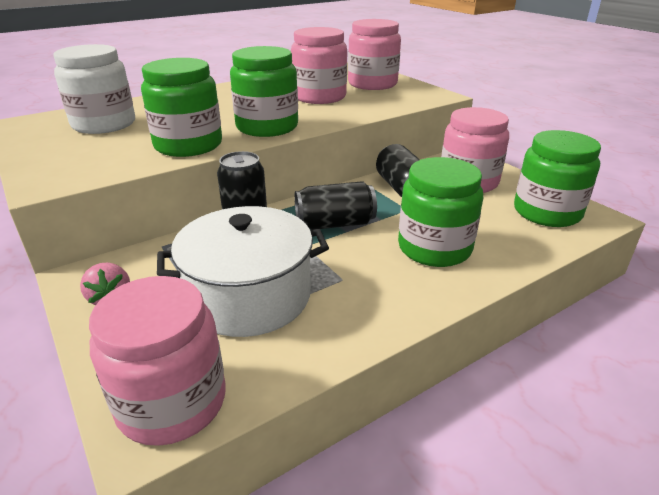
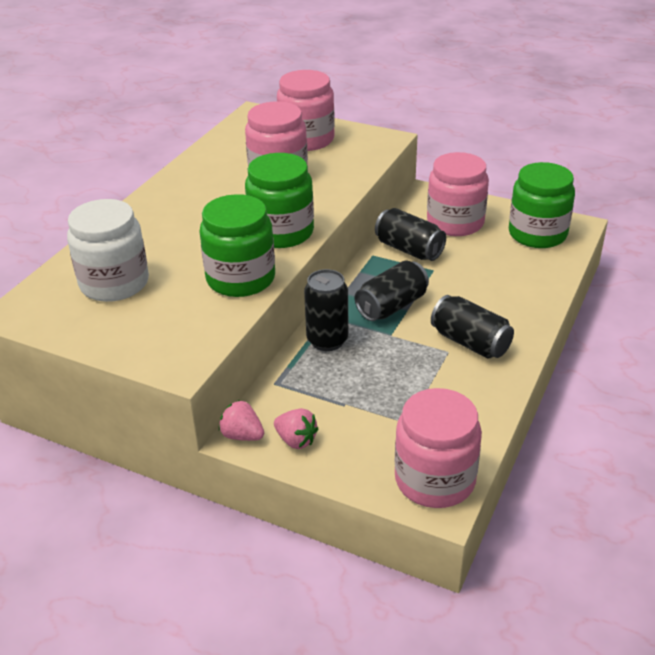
camera: 30 degrees left, 5 degrees up
(79, 275) = (242, 435): none -> pink strawberry
(249, 296) = (397, 393): white pot -> none
(374, 279) = (470, 342): none -> black can
(434, 248) = (487, 299): green jar -> none

